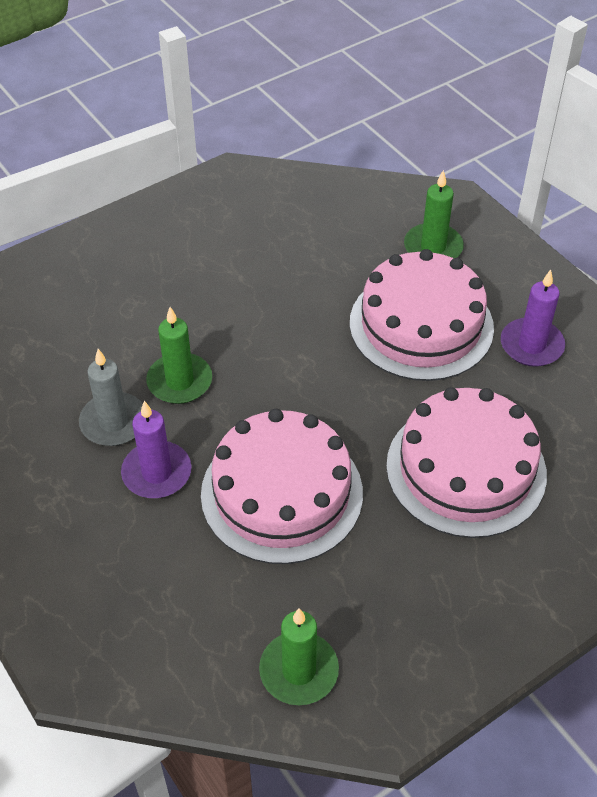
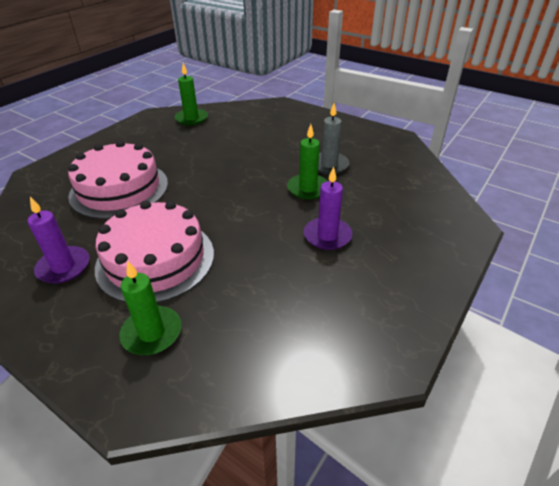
camera: 160 degrees right, 10 degrees down
(157, 473) = (290, 153): purple candle -> purple candle (327, 236)
(282, 493) = (221, 160): pink cake -> none

